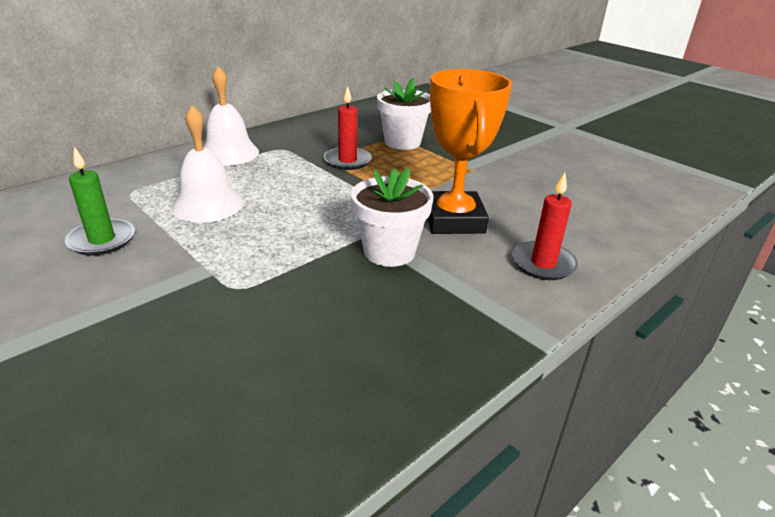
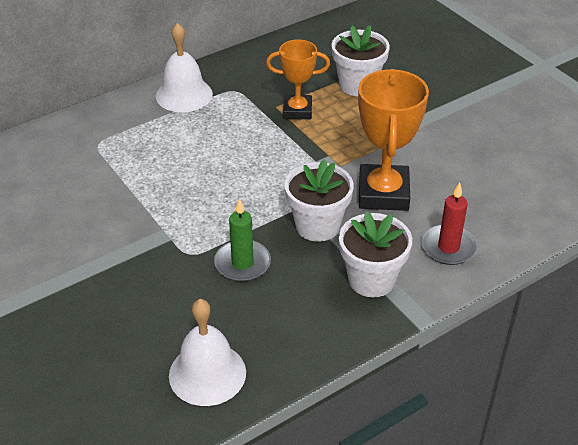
camera: 10 degrees right, 10 degrees up
(102, 240) = (81, 198): green candle -> green candle (242, 263)
(208, 204) = (165, 162): white bell -> white bell (207, 373)
(347, 161) = (297, 111): red candle -> orange trophy
(467, 301) = (371, 279): none -> white flower pot

